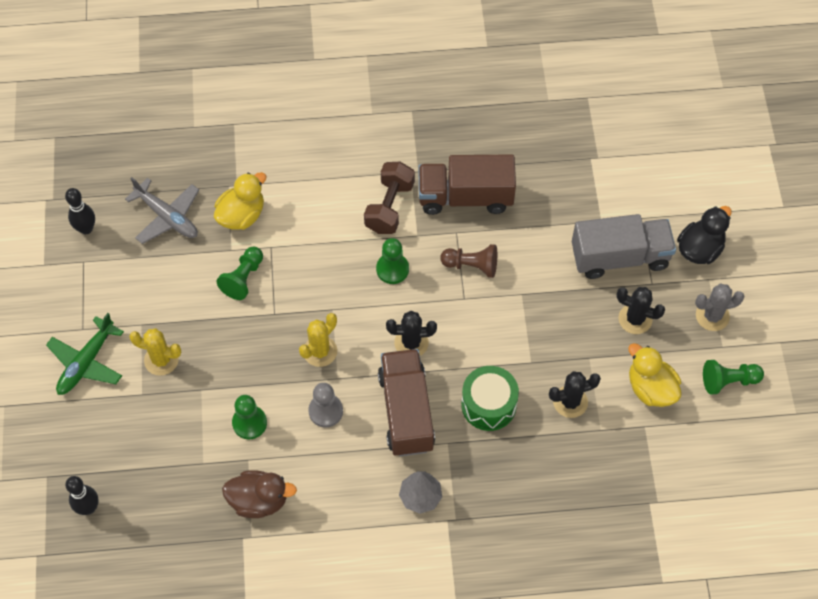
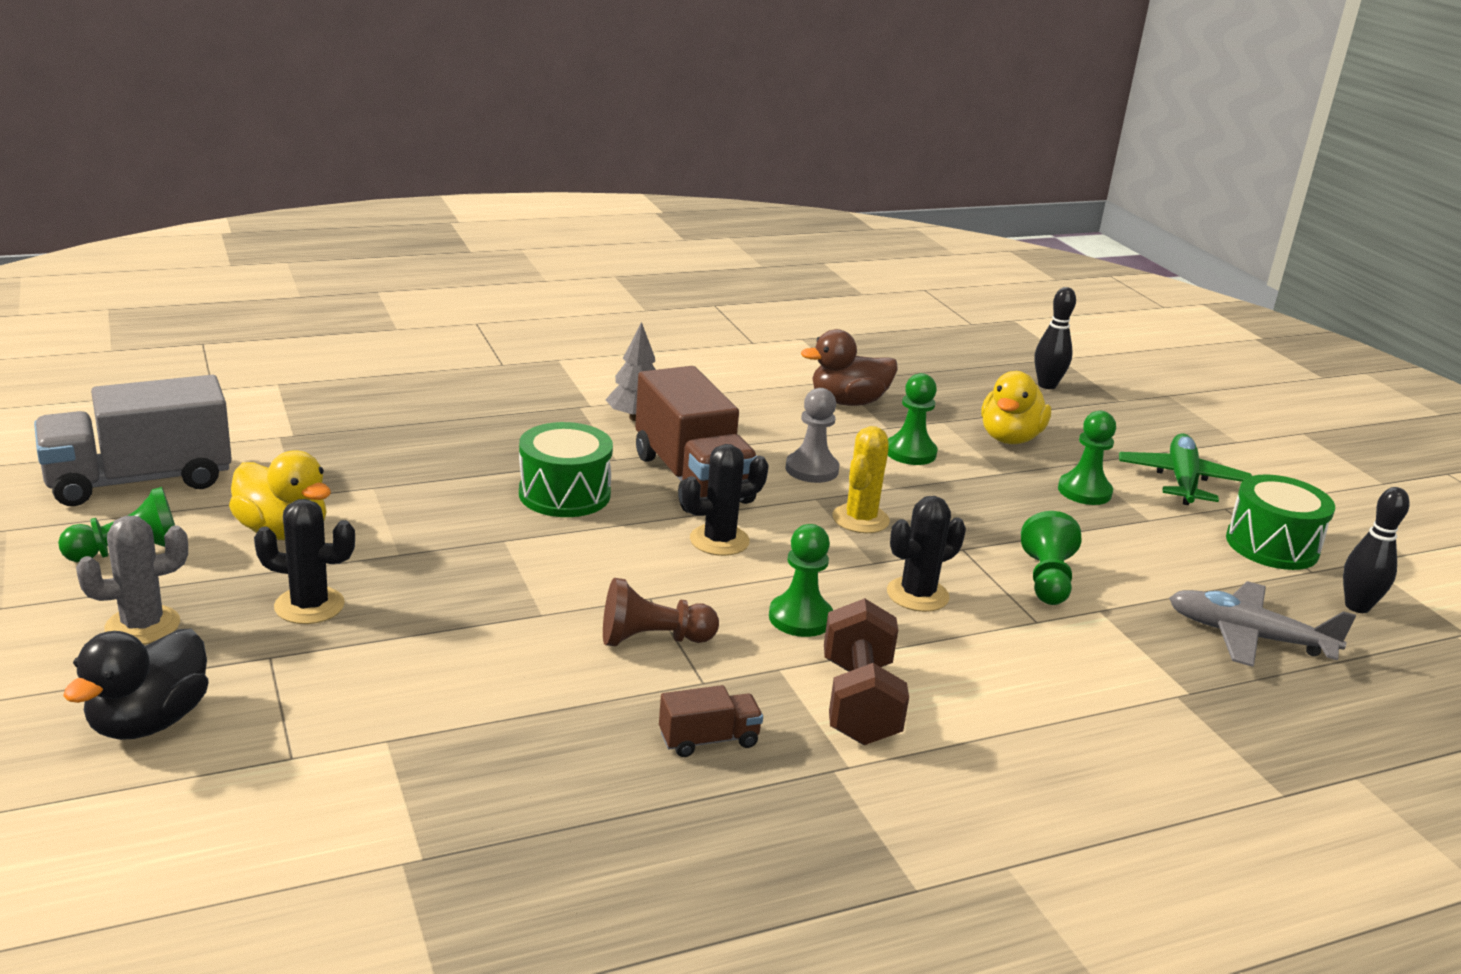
camera: 160 degrees right, 35 degrees down
(86, 287) = (1272, 545): none -> green drum
(161, 360) = (1084, 491): yellow cactus -> green pawn
(242, 215) = (1125, 655): yellow duck -> yellow duck (1010, 438)
(465, 196) = (708, 740): brown truck -> brown truck, size x0.45
(570, 402) = (428, 507): black cactus -> black cactus (917, 595)
(619, 257) = (341, 686): grey truck -> grey truck (140, 480)

